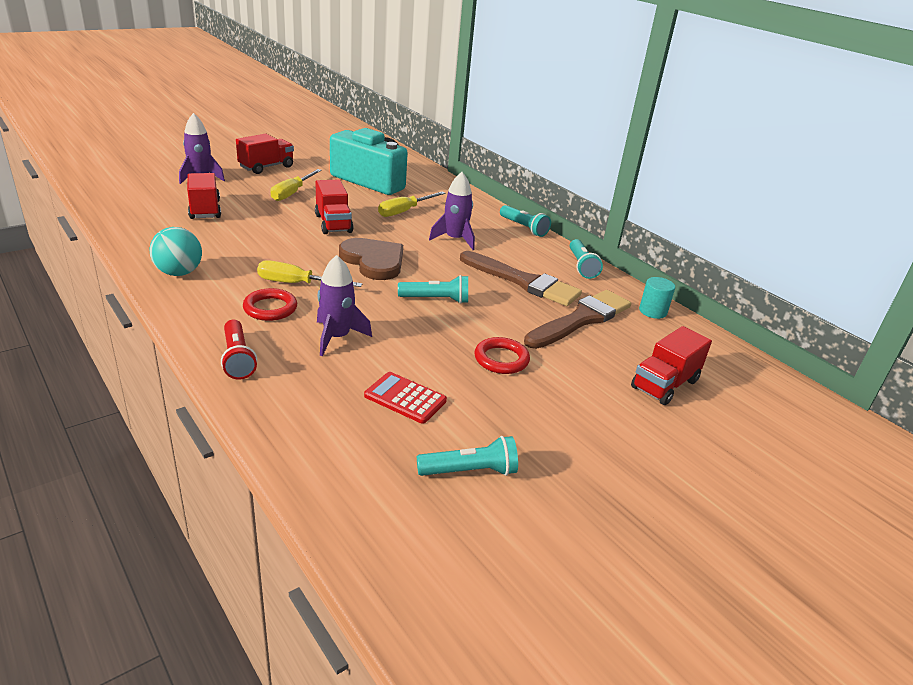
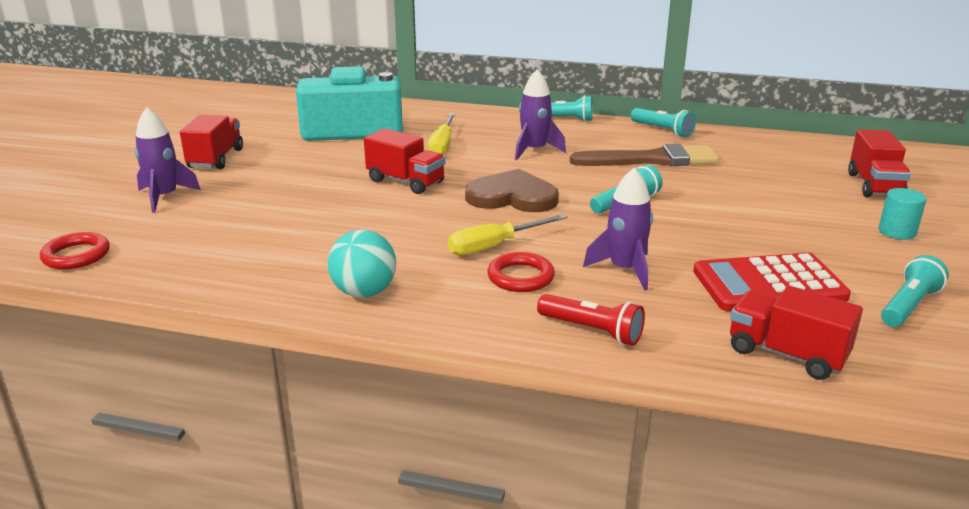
camera: 35 degrees left, 5 degrees down
(205, 209) = (246, 225): red truck -> red truck (786, 354)
(292, 193) = (301, 172): yellow screwdriver -> none
(405, 398) = (769, 284): red calculator -> red calculator, size x1.64
(501, 359) = (761, 222): red ring -> red ring (76, 255)
(581, 319) = (743, 168): brown brush -> none
(653, 311) = (769, 141): turquoise cylinder -> turquoise cylinder (897, 232)

